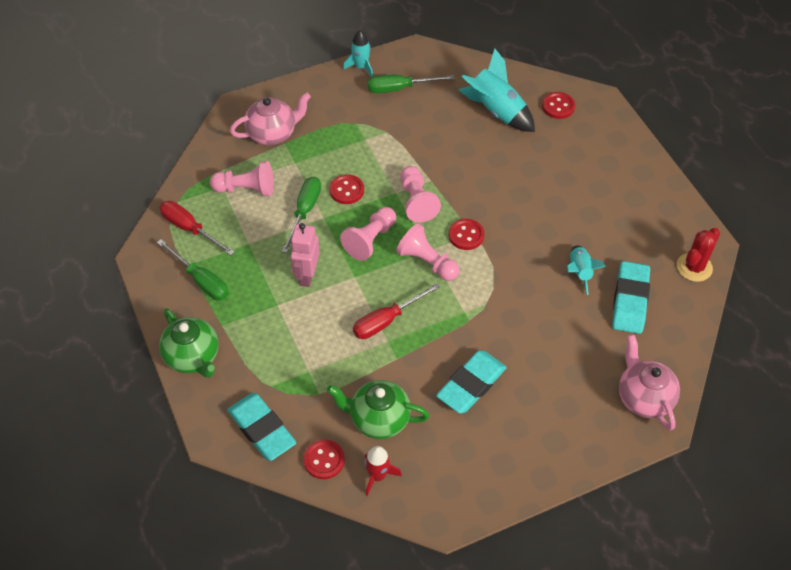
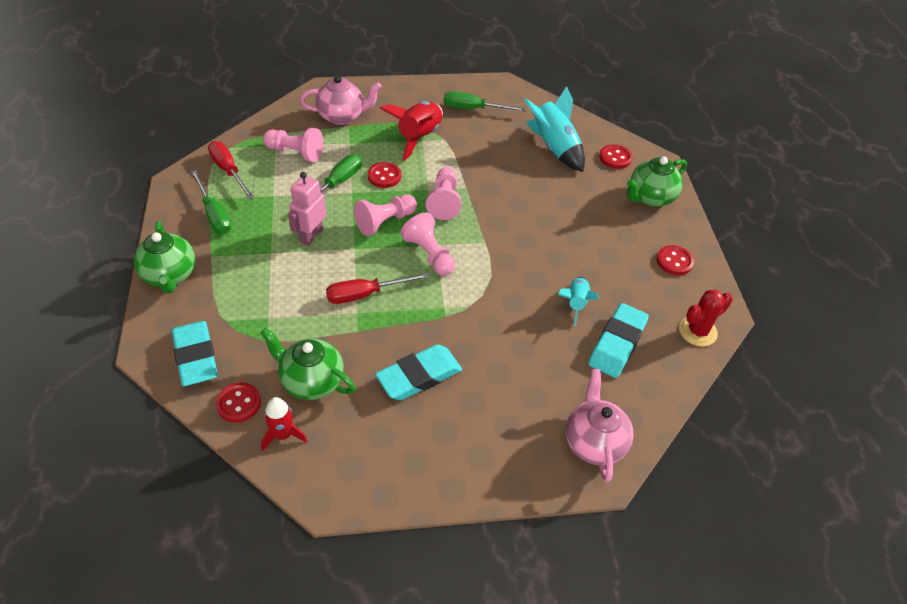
camera: 15 degrees right, 5 degrees down
(360, 137) = (419, 137): none -> red rocket
(361, 67) = (446, 85): turquoise rocket -> none
(466, 235) = (477, 241): red button -> red button (674, 261)
(606, 141) = (650, 197): none -> green teapot

